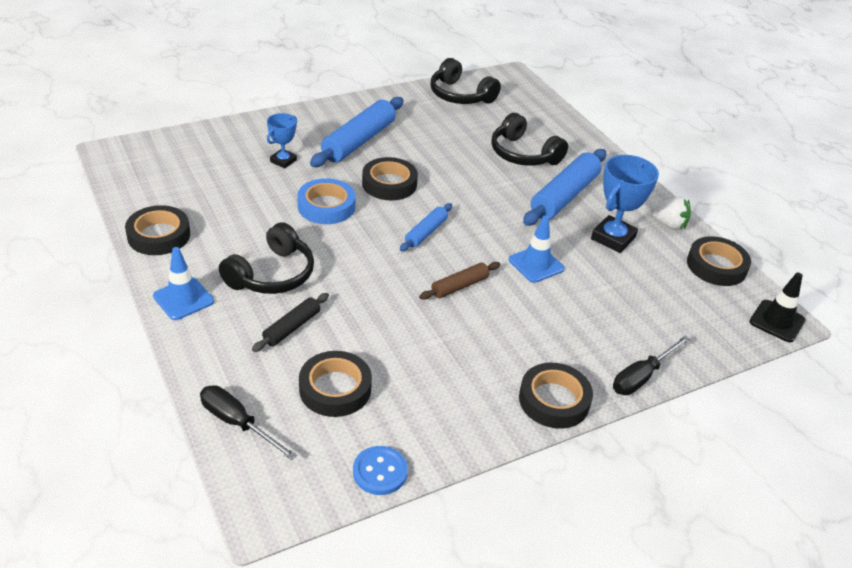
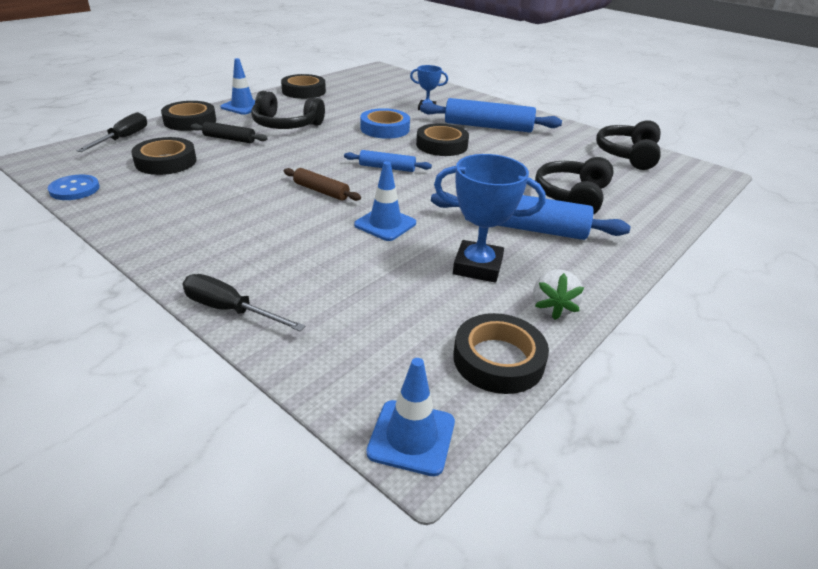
camera: 70 degrees right, 5 degrees down
(554, 400) = (175, 256): black tape -> black tape (190, 121)
(777, 321) = (411, 437): black traffic cone -> blue traffic cone

